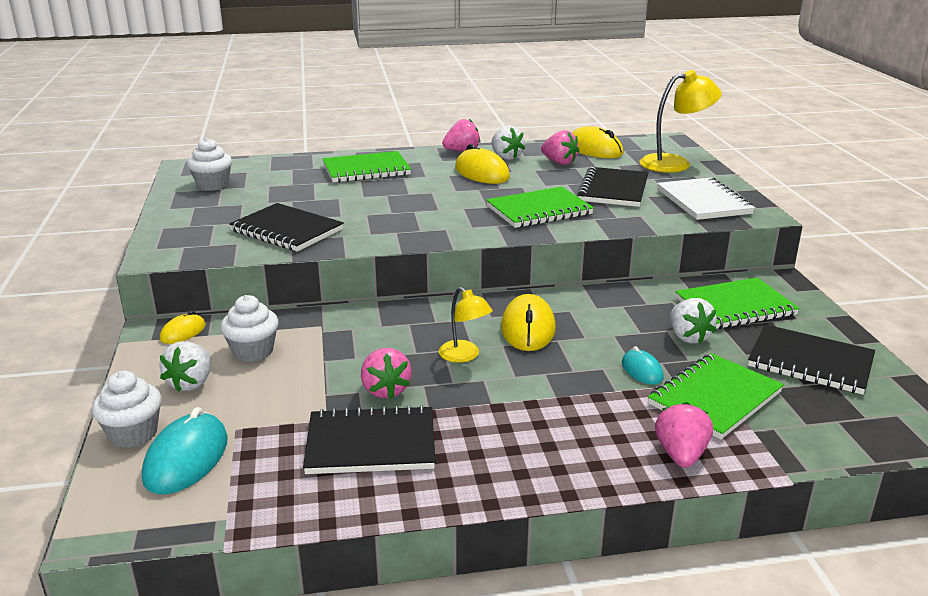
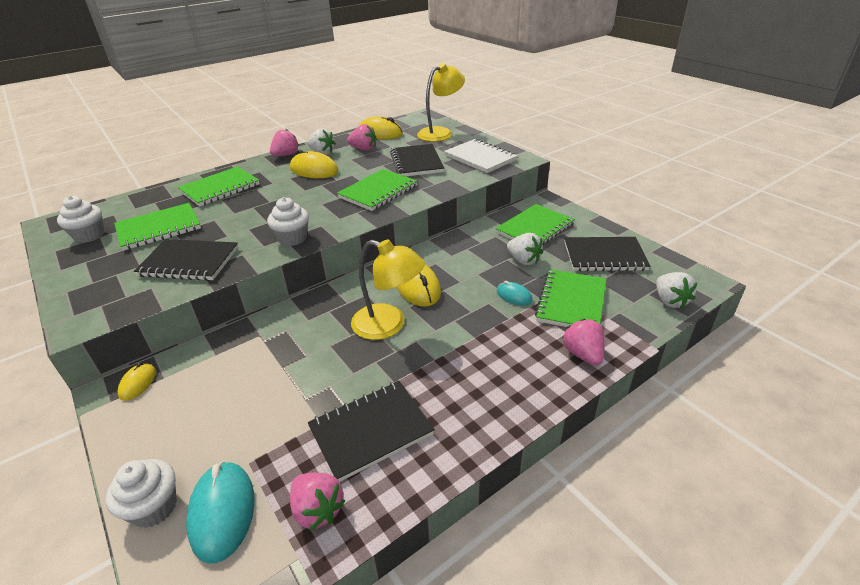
camera: 25 degrees left, 10 degrees up
(191, 383) = (178, 432): white strawberry -> white strawberry (670, 301)
(253, 351) = (215, 380): white cupcake -> white cupcake (292, 238)
(279, 194) = (159, 228): none -> green notebook
(385, 390) = (350, 377): pink strawberry -> pink strawberry (318, 510)
(464, 356) = (388, 325): yellow lamp -> yellow lamp, size x1.68

